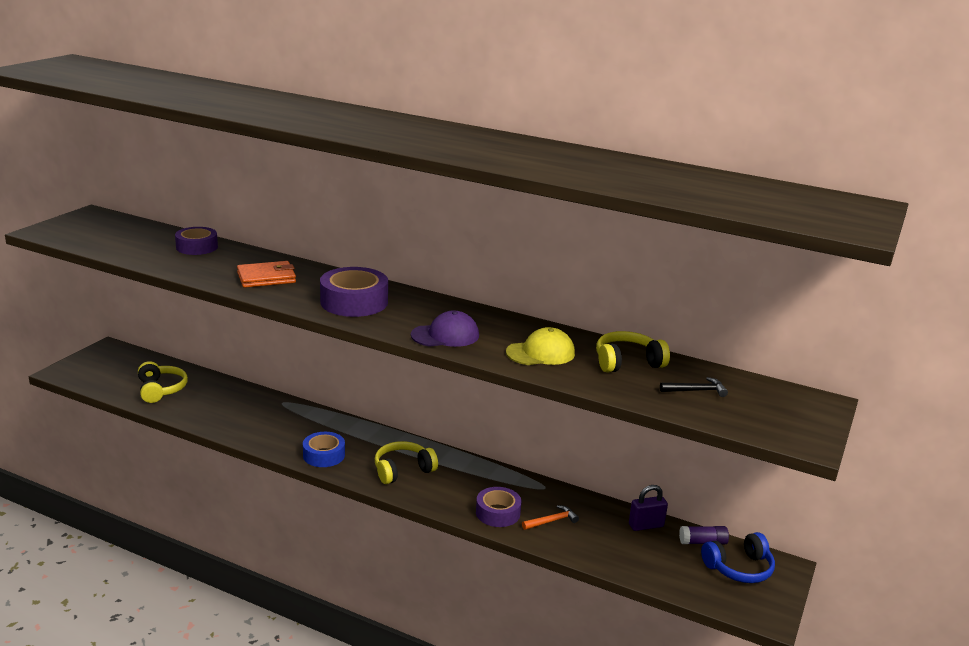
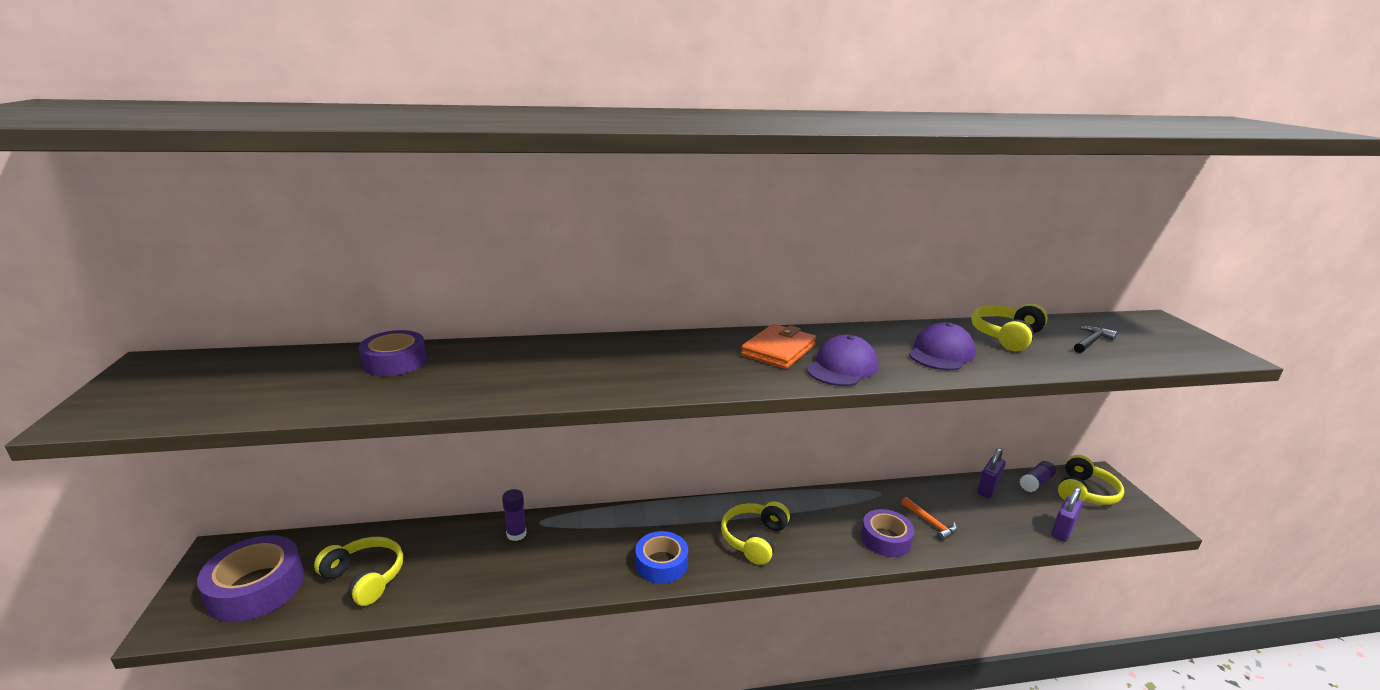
camera: 35 degrees left, 0 degrees up
(261, 403) = (516, 534): none -> purple glue stick
(266, 278) = (551, 371): orange wallet -> orange wallet (778, 350)
(354, 302) = (695, 364): purple tape -> purple tape (256, 588)
(540, 353) = (941, 353): yellow cap -> purple cap
(552, 521) = (930, 523): orange hammer -> orange hammer turned 120 degrees clockwise
(660, 577) = (1062, 531): none -> purple padlock
(739, 568) = (1084, 492): blue headphones -> yellow headphones

